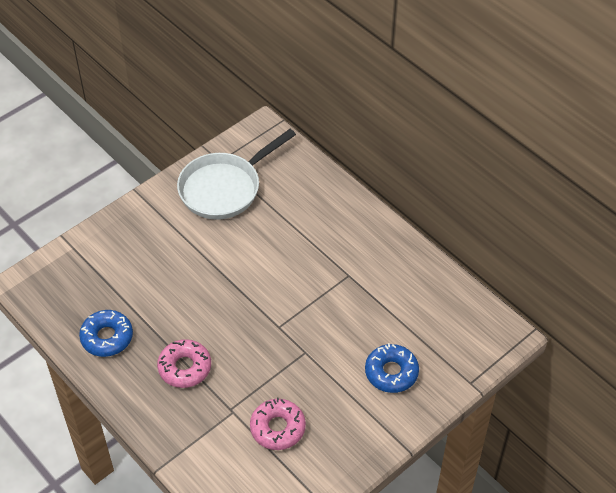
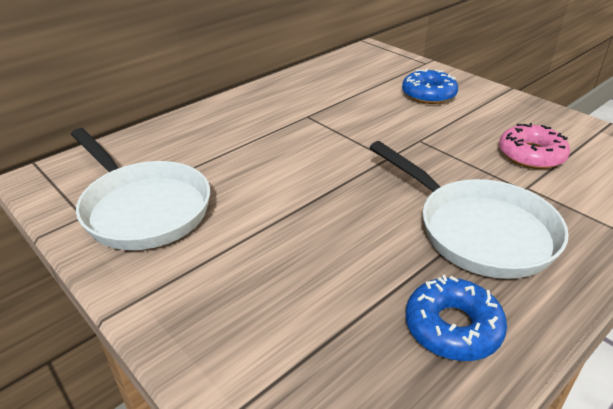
camera: 90 degrees left, 15 degrees down
(185, 368) = (478, 231): pink donut -> white pan

